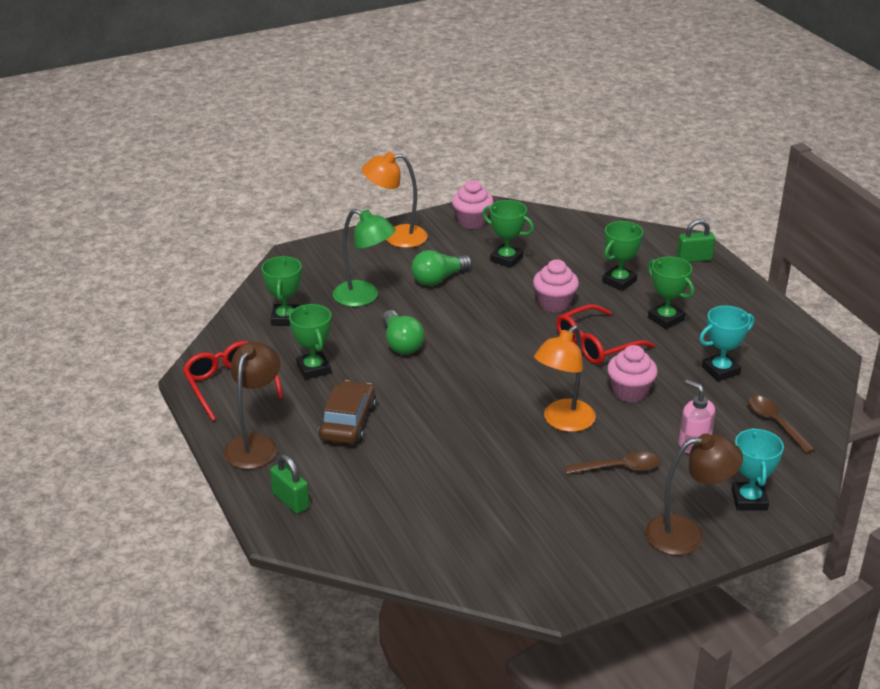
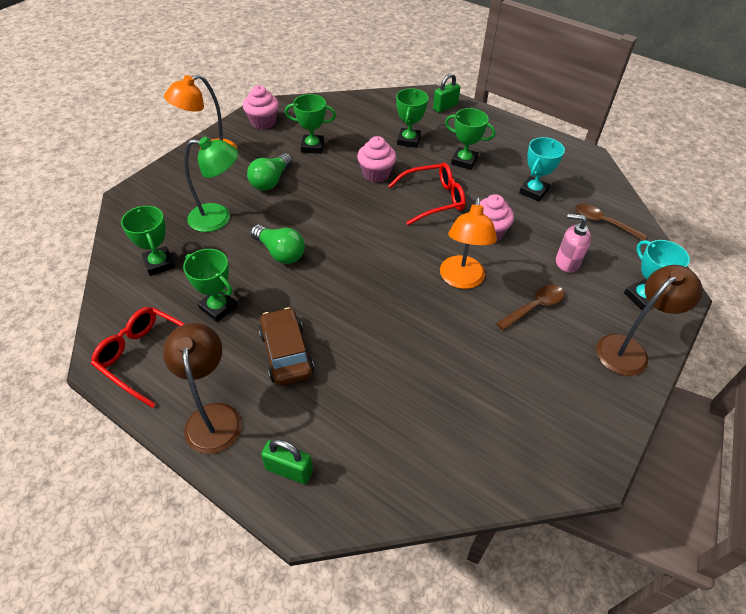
camera: 30 degrees left, 15 degrees up
(596, 344) = (433, 199): red glasses -> red glasses turned 135 degrees counterclockwise

